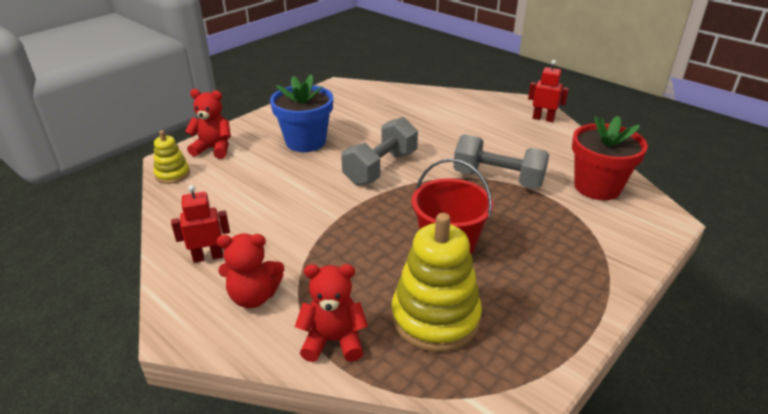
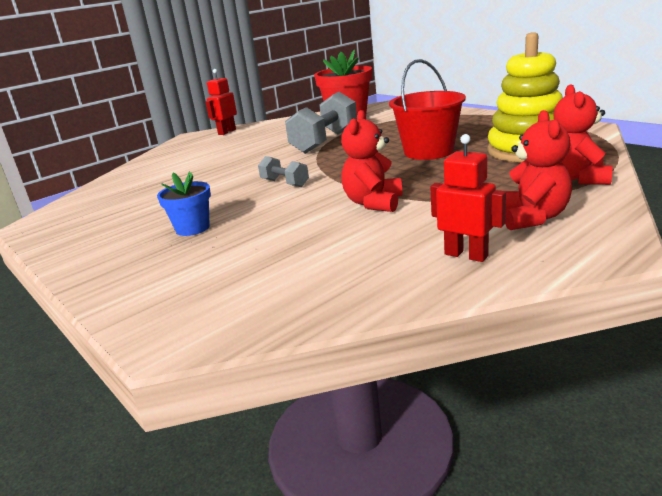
camera: 80 degrees left, 10 degrees down
(172, 174) = (230, 326): yellow stacking toy -> none
(208, 257) = (466, 255): red robot -> red robot turned 135 degrees clockwise
(214, 149) = (162, 299): red teddy bear -> red teddy bear (373, 203)
(305, 142) = (192, 228): blue flower pot -> blue flower pot, size x0.56
(381, 168) = (285, 183): grey dumbbell -> grey dumbbell, size x0.52

